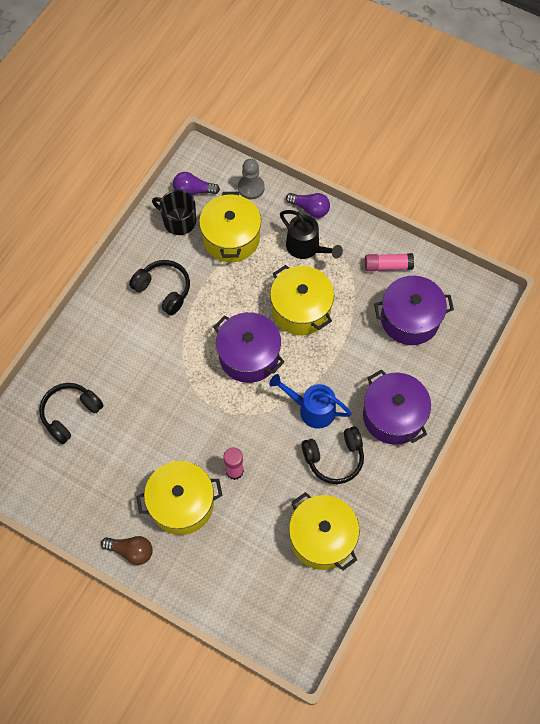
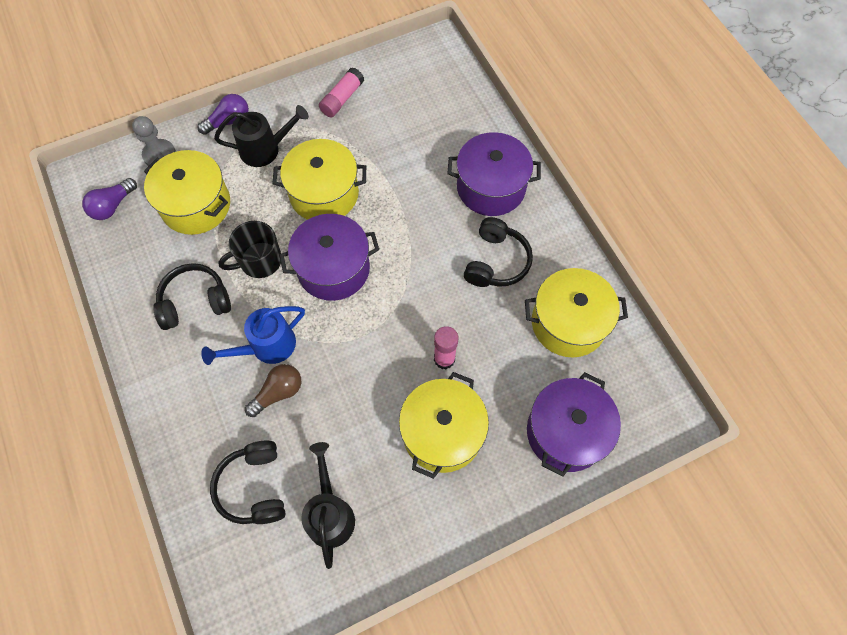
camera: 55 degrees left, 0 degrees up
(84, 469) = (330, 513): none -> black watering can
(131, 551) = (458, 519): brown light bulb -> brown light bulb (278, 392)
(178, 221) = (133, 240): black mug -> black mug (259, 261)
(311, 409) = (432, 250): blue watering can -> blue watering can (266, 347)
(410, 319) = (408, 115): purple pot -> purple pot (566, 432)

